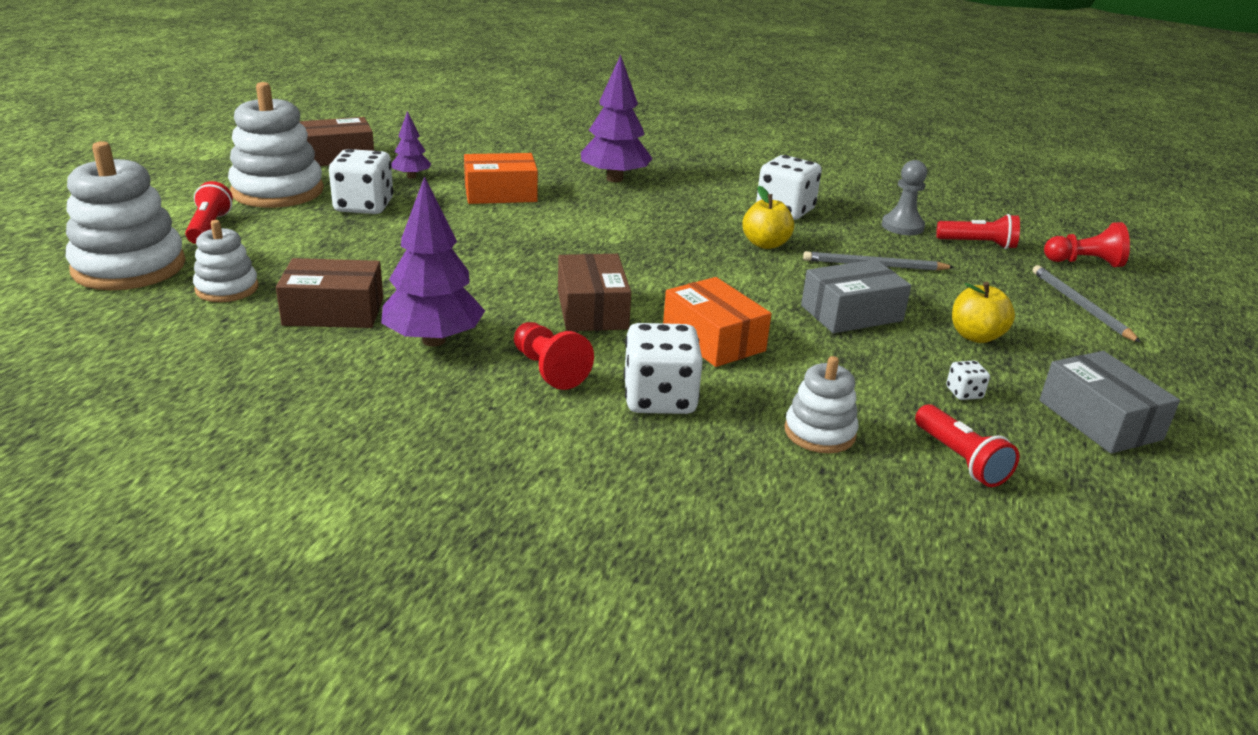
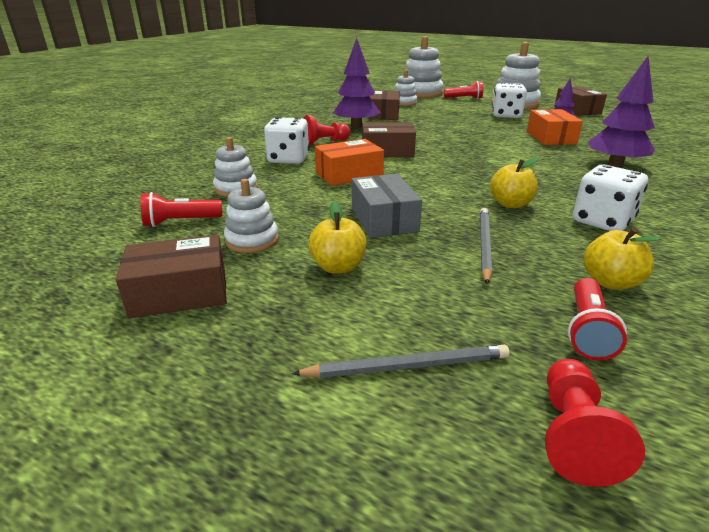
camera: 100 degrees right, 0 degrees up
(902, 226) = (610, 282): grey pawn -> yellow apple
(964, 393) = (252, 240): white dice -> white stacking toy
(1099, 420) = (180, 292): grey box -> brown box

